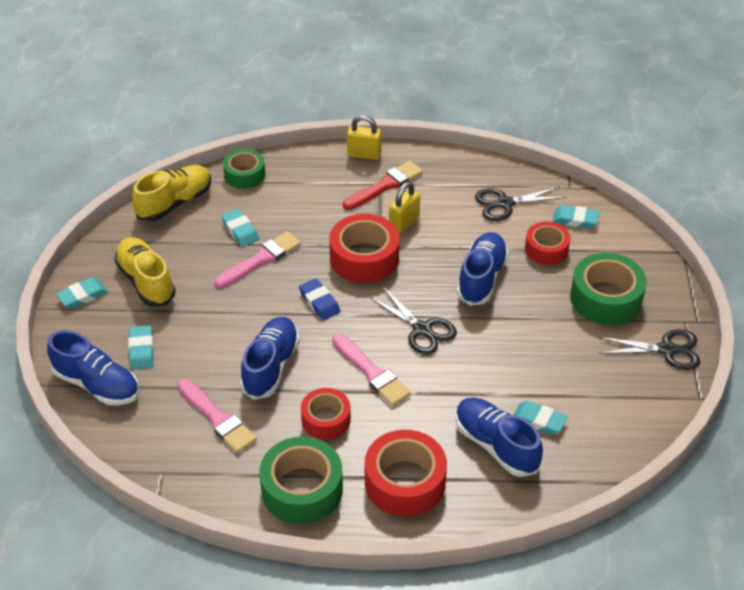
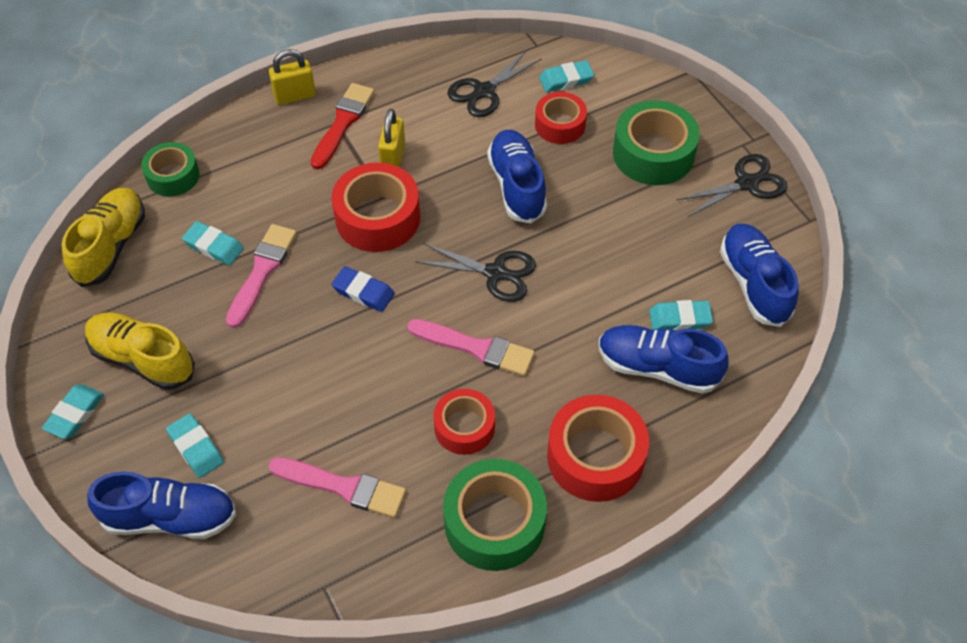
camera: 30 degrees left, 10 degrees up
(271, 366) = (361, 394): blue shoe -> blue shoe (754, 283)

